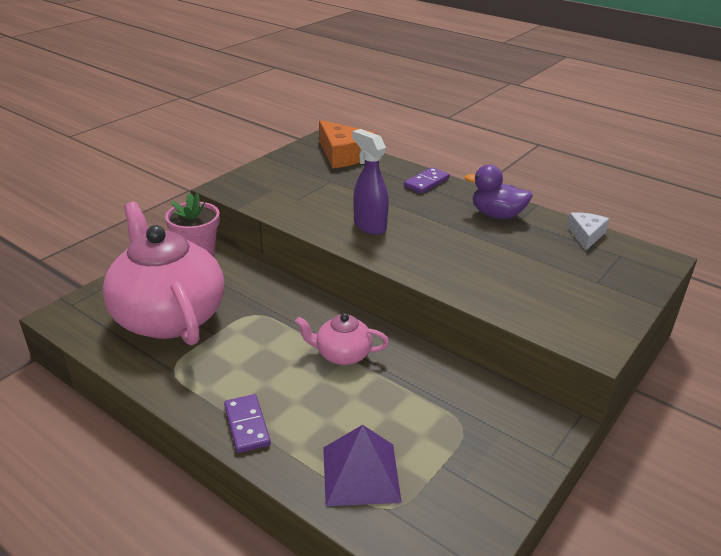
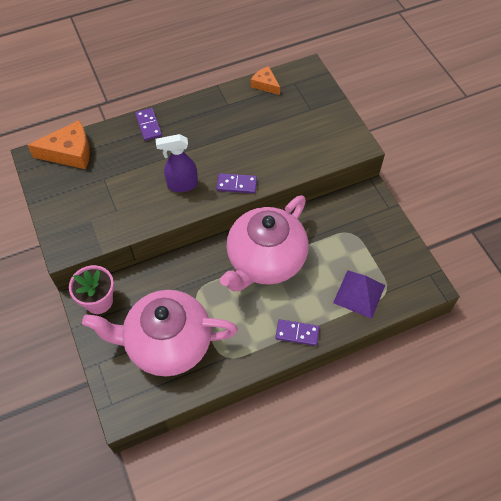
camera: 60 degrees left, 25 degrees up
(342, 354) = (265, 261): pink teapot -> pink teapot, size x2.19
(409, 262) = (236, 184): none -> purple domino
(497, 215) = (215, 112): purple duck -> none
(586, 235) = (265, 84): white cheese -> orange cheese

